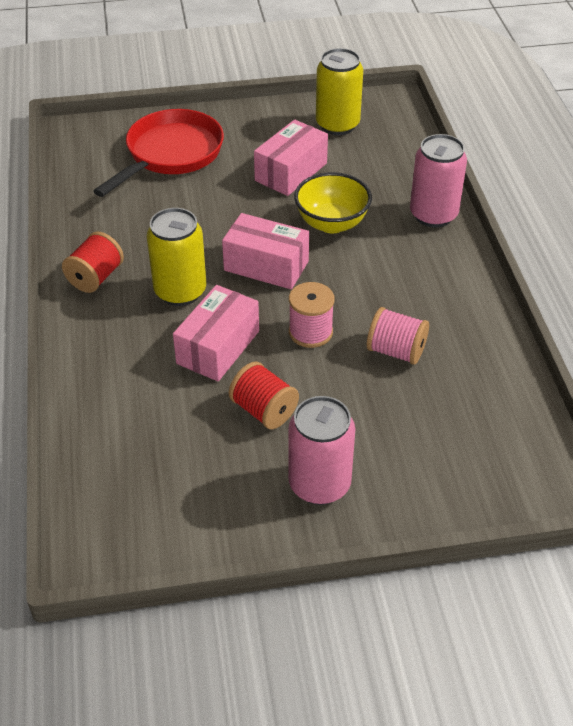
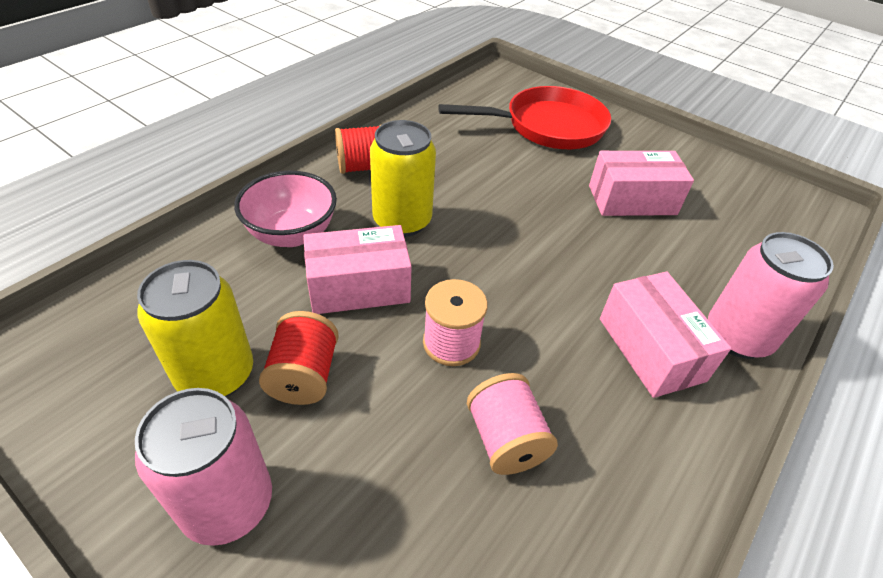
camera: 45 degrees right, 0 degrees up
(126, 354) = (292, 234): none -> pink bowl
(266, 266) = (499, 255): pink box -> pink box (651, 349)
(331, 223) = (612, 265): yellow bowl -> none
(337, 125) = (732, 193): yellow can -> yellow can (215, 374)

